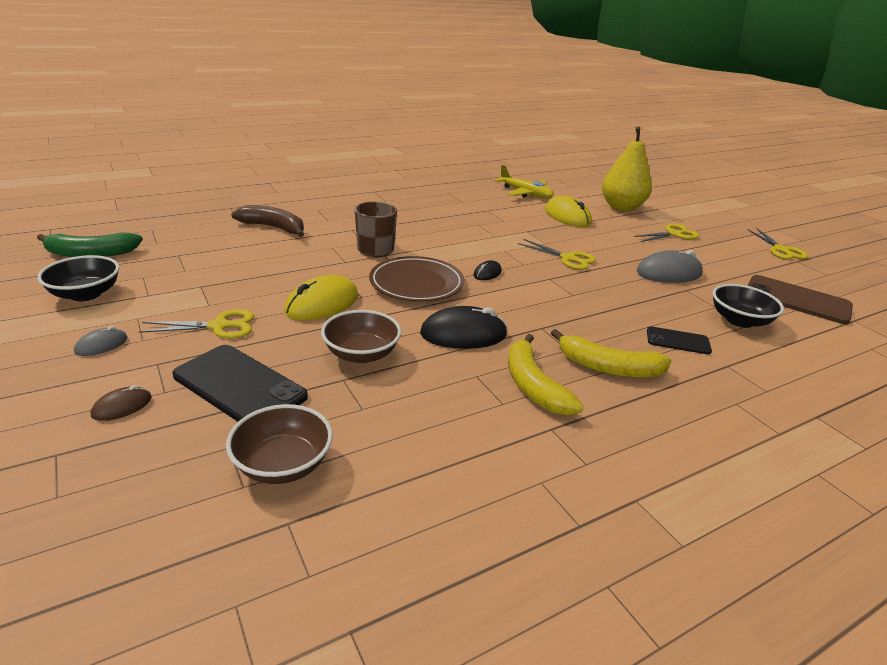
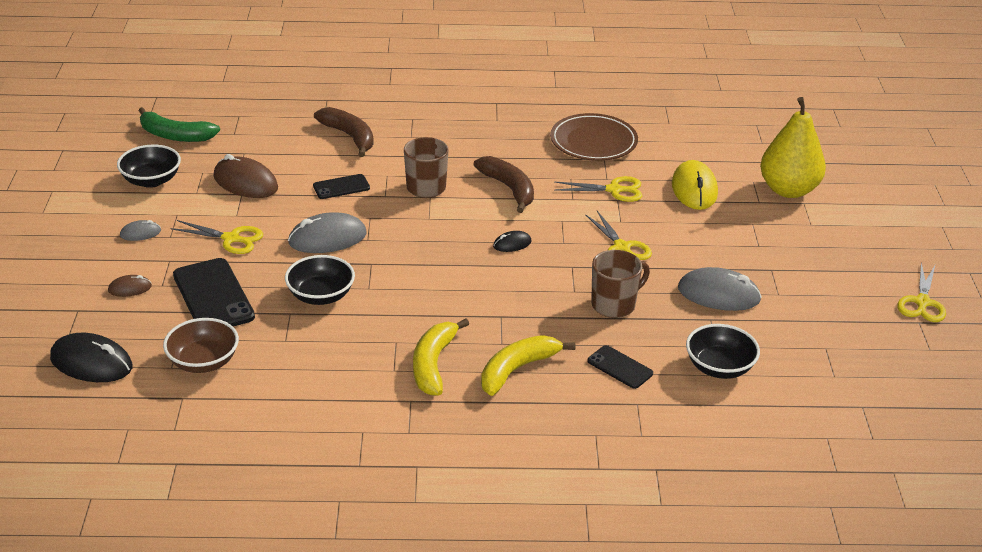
camera: 30 degrees right, 5 degrees up
(198, 276) = (245, 182): none -> brown mouse
(299, 263) = (341, 187): none -> black phone
(322, 304) = (327, 238): yellow mouse -> grey mouse
(361, 354) = (321, 296): brown bowl -> black bowl
(416, 284) = (430, 238): brown plate -> brown plate (593, 142)
(442, 238) = (509, 189): none -> brown banana
(463, 334) = (422, 302): black mouse -> black mouse (91, 363)
(526, 193) = (682, 142): yellow plane -> none
(608, 367) = (518, 369): yellow banana -> yellow banana turned 90 degrees clockwise
(613, 297) = (614, 305): none -> brown mug
(674, 234) = (803, 246): yellow scissors -> yellow scissors (614, 190)
(797, 300) = (830, 366): brown phone -> none

